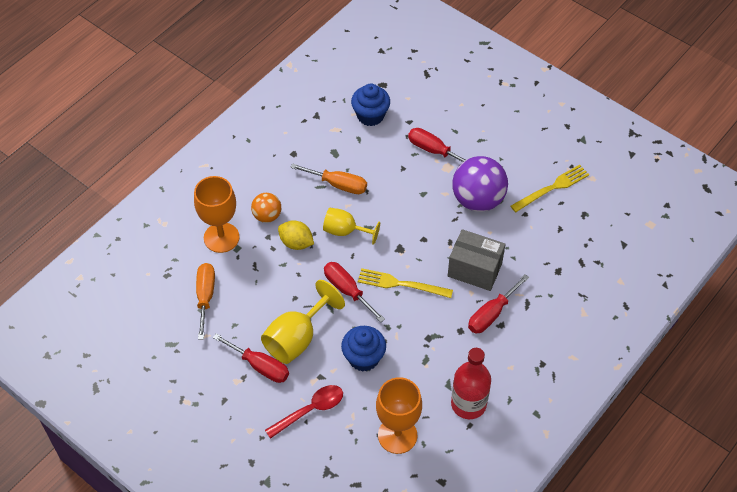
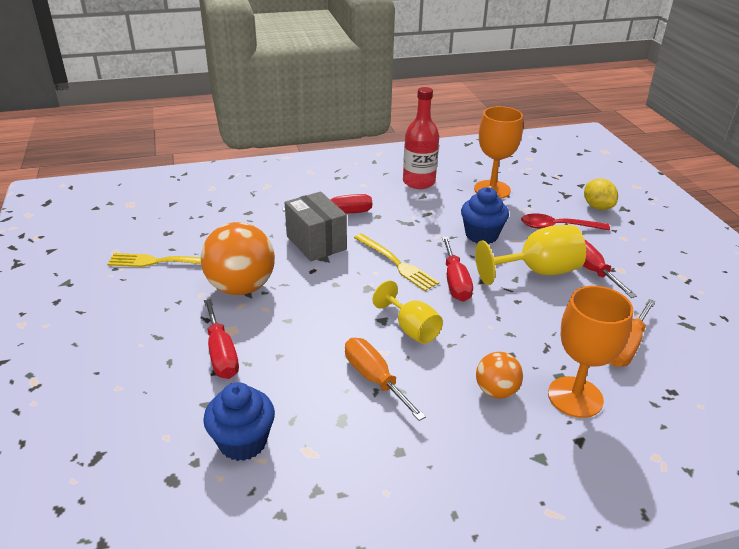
camera: 145 degrees left, 20 degrees down
(296, 243) = (479, 345): yellow lemon -> yellow lemon (597, 207)
(478, 200) = (241, 287): purple ball -> orange ball

